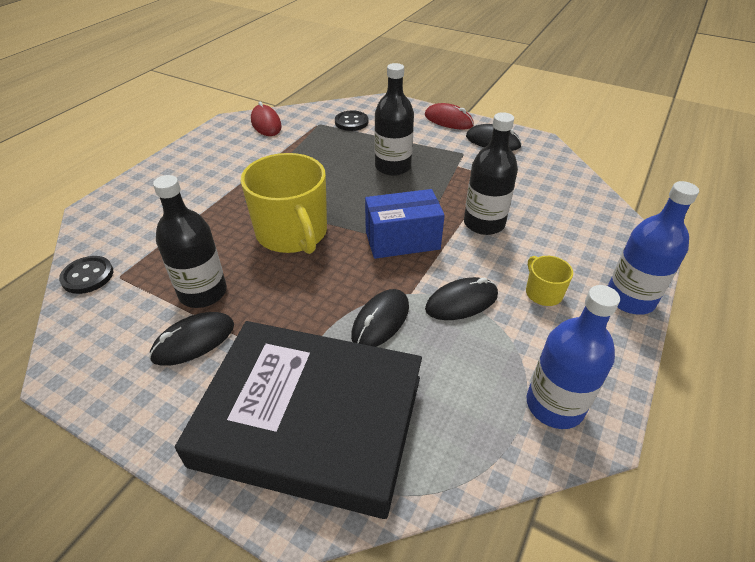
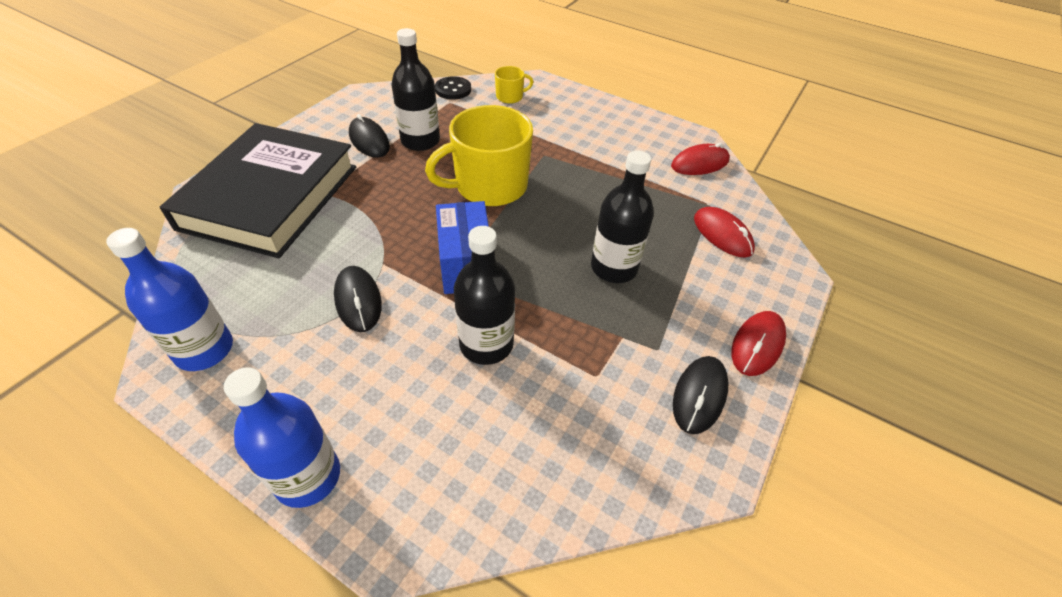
camera: 90 degrees right, 5 degrees up
(351, 122) = (722, 235): black button -> red mouse
(380, 321) = (353, 239): black mouse -> none
(543, 293) = (348, 378): yellow mug -> yellow mug (510, 97)

